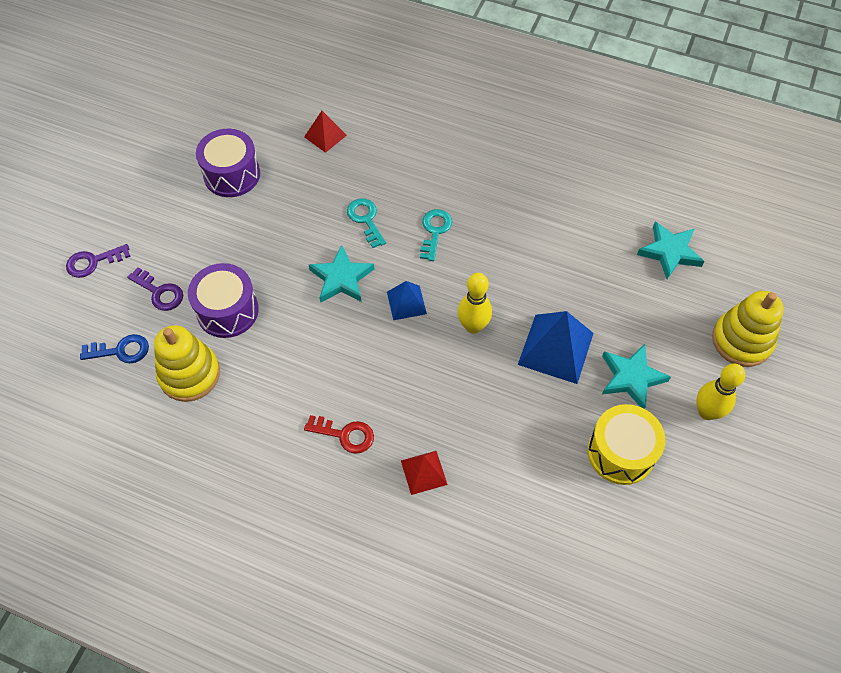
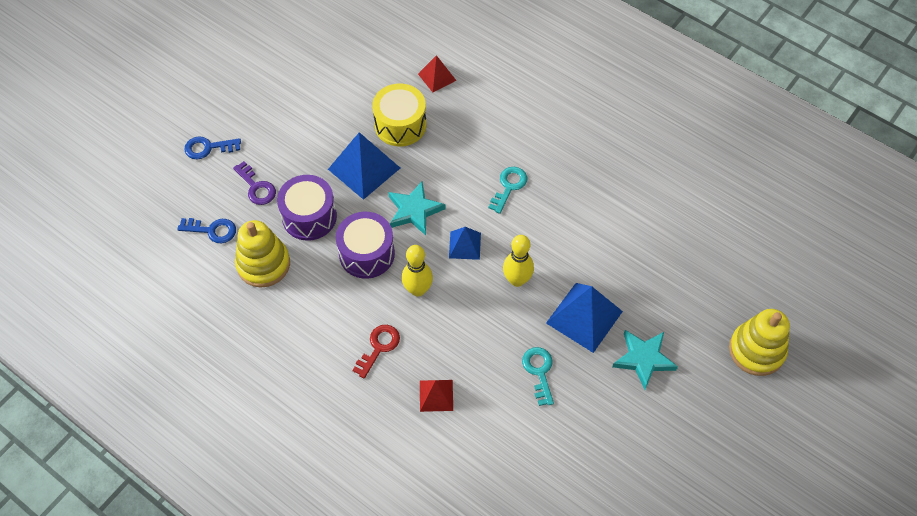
camera: 15 degrees right, 0 degrees up
(93, 262) = (208, 148): purple key -> blue key
(232, 174) = (345, 95): purple drum -> purple drum (367, 254)
(274, 246) = (364, 168): none -> blue pyramid
(345, 435) = (379, 347): red key -> red key turned 90 degrees counterclockwise
(366, 219) = (451, 162): turquoise key -> turquoise key (539, 371)
(621, 452) = (612, 421): yellow drum -> yellow drum (400, 125)
(670, 252) = (718, 254): turquoise star -> none
(706, 412) = (701, 406): yellow bowling pin -> yellow bowling pin (418, 289)

